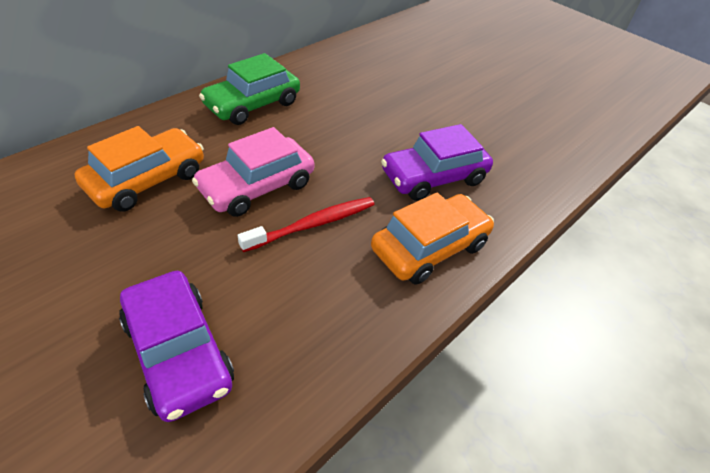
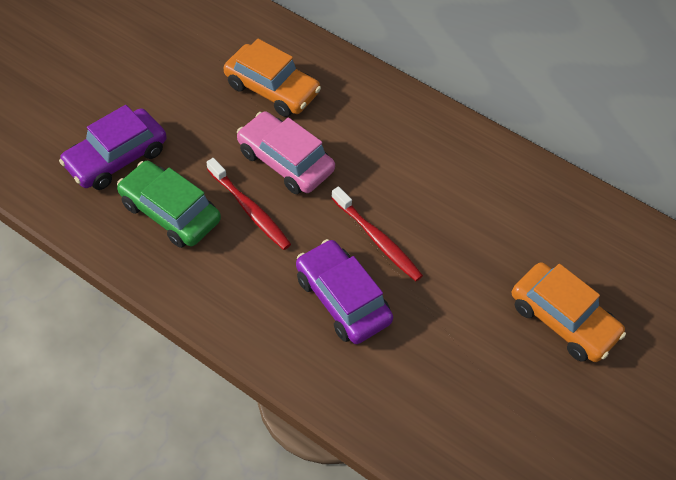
camera: 80 degrees right, 10 degrees up
(252, 104) = (404, 129): green car -> green car (170, 212)
(372, 144) = (377, 239): none -> red toothbrush
(430, 247) = (243, 300): orange car -> orange car (562, 319)

